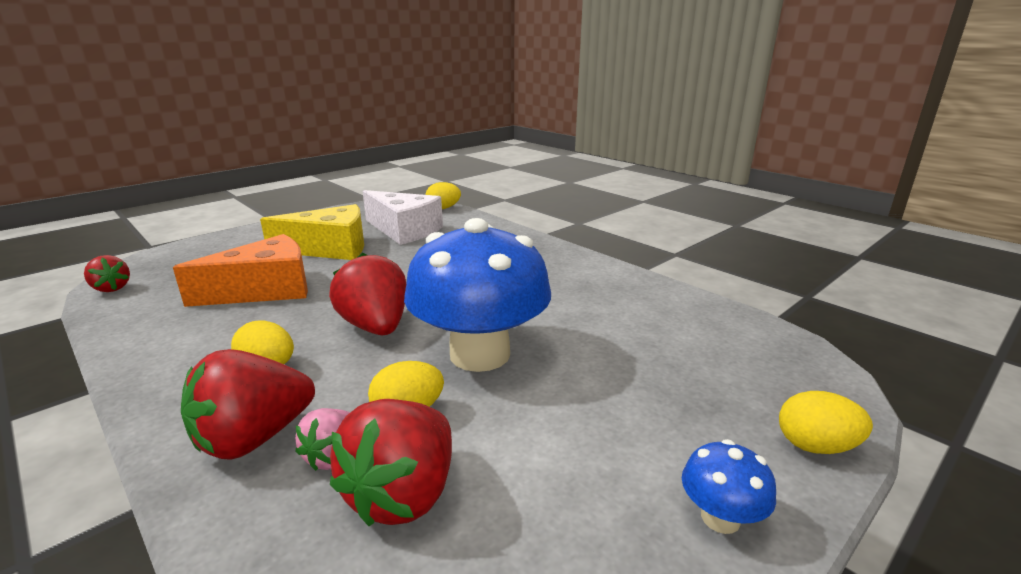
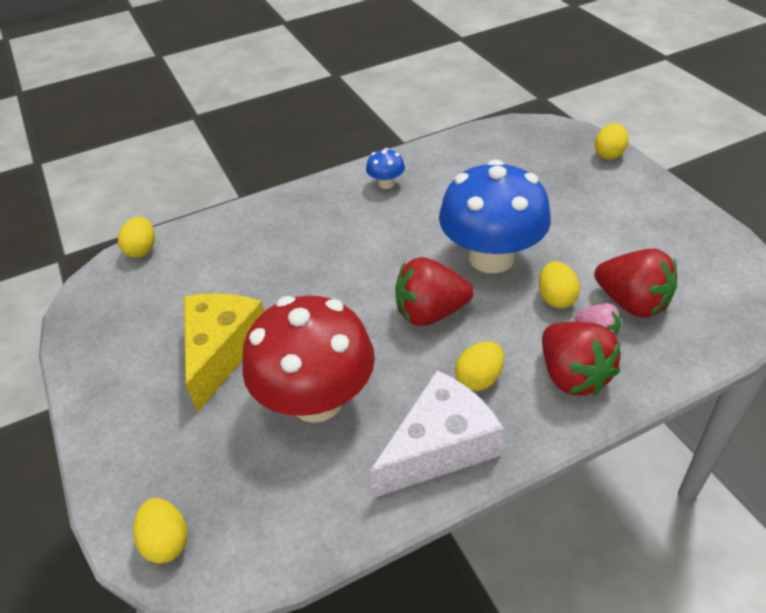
camera: 70 degrees left, 20 degrees up
(111, 288) = (241, 562): red strawberry -> none
(150, 263) = (166, 541): none -> yellow egg
(265, 289) = (317, 399): orange cheese -> red mushroom
(404, 230) = (199, 287): white cheese -> white cheese (440, 447)
(720, 518) = (654, 198): blue mushroom -> blue mushroom (386, 183)

